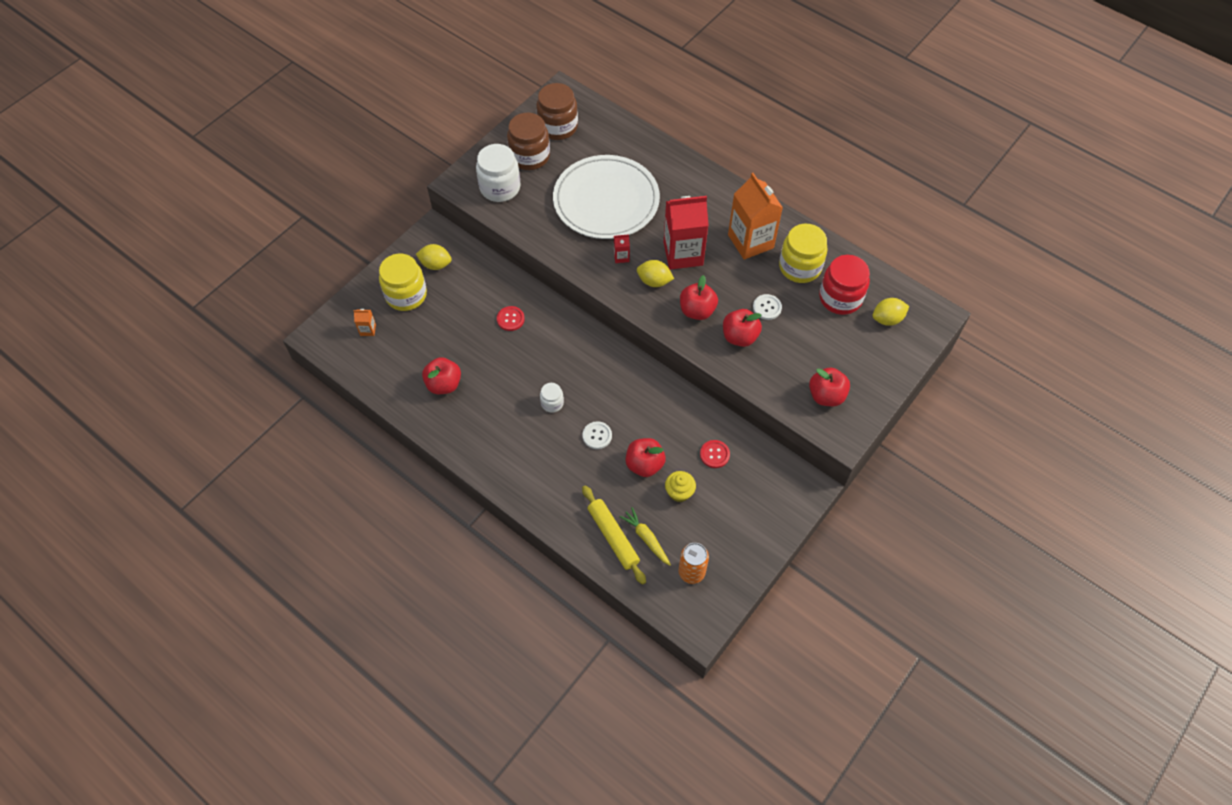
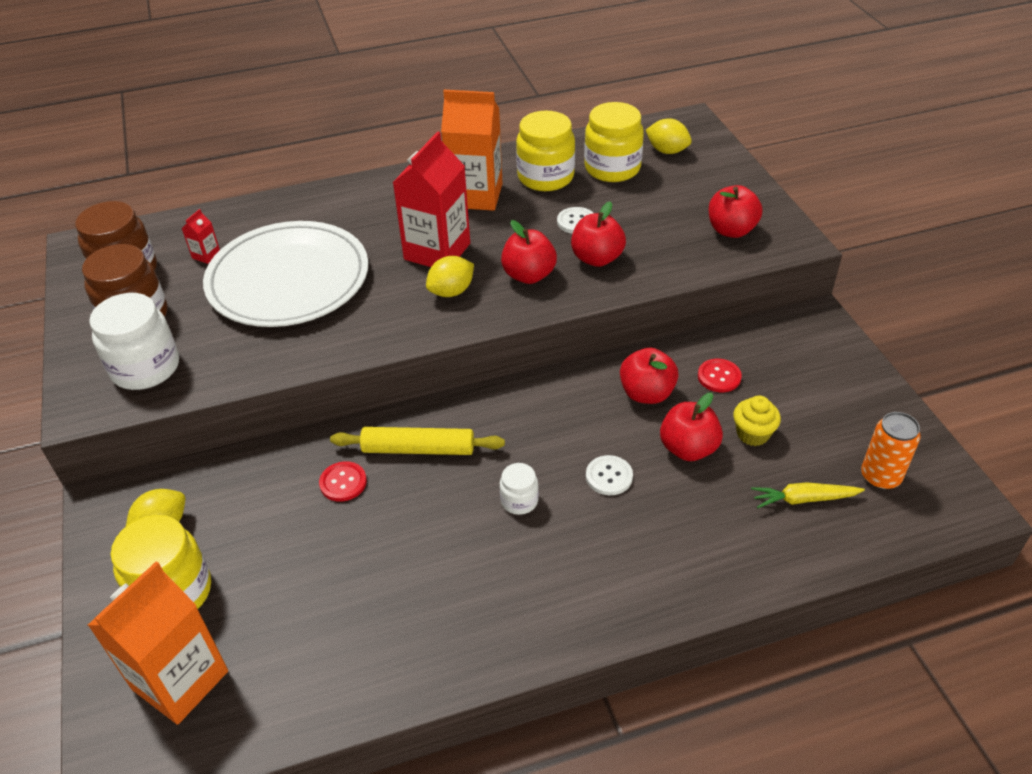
camera: 55 degrees left, 15 degrees down
(368, 330) = (180, 680): orange carton -> orange carton, size x2.44
(444, 384) = (377, 619): red apple -> red apple (646, 393)
(613, 537) = (781, 534): yellow rolling pin -> yellow rolling pin (418, 449)
(621, 257) = (385, 303): red carton -> red carton (206, 255)
(840, 298) = (612, 168): red jar -> yellow jar
(887, 319) = (667, 151): yellow lemon -> yellow lemon turned 75 degrees counterclockwise

